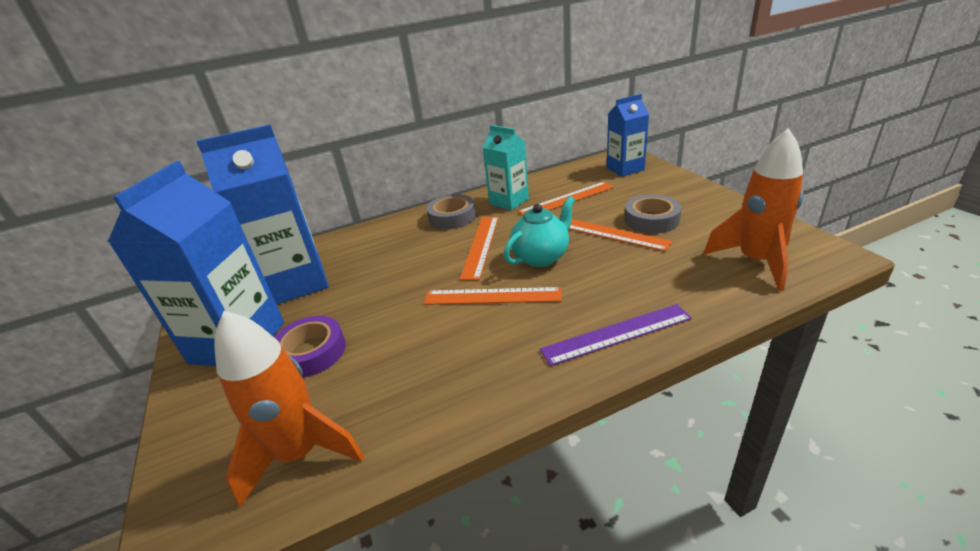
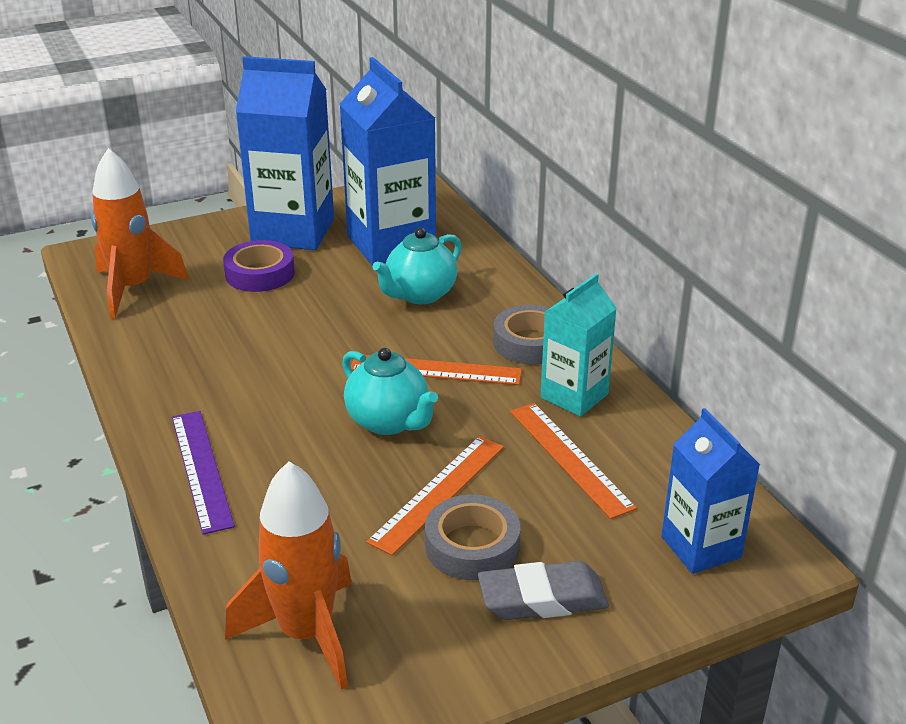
camera: 85 degrees right, 0 degrees up
(381, 261) = (420, 295): none -> turquoise teapot
(492, 296) = (311, 380): orange ruler -> none
(681, 199) = (542, 599): none -> grey eraser

